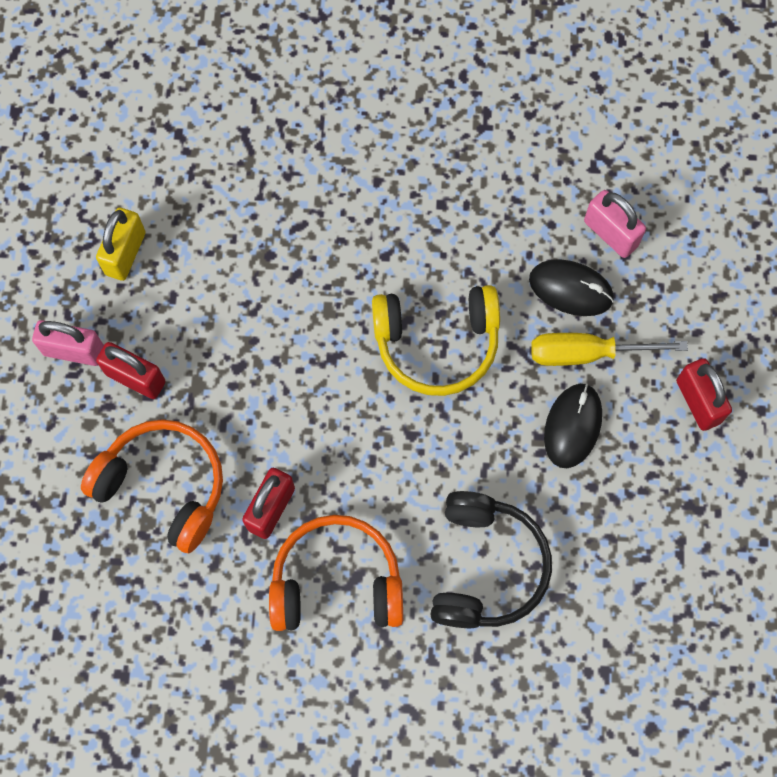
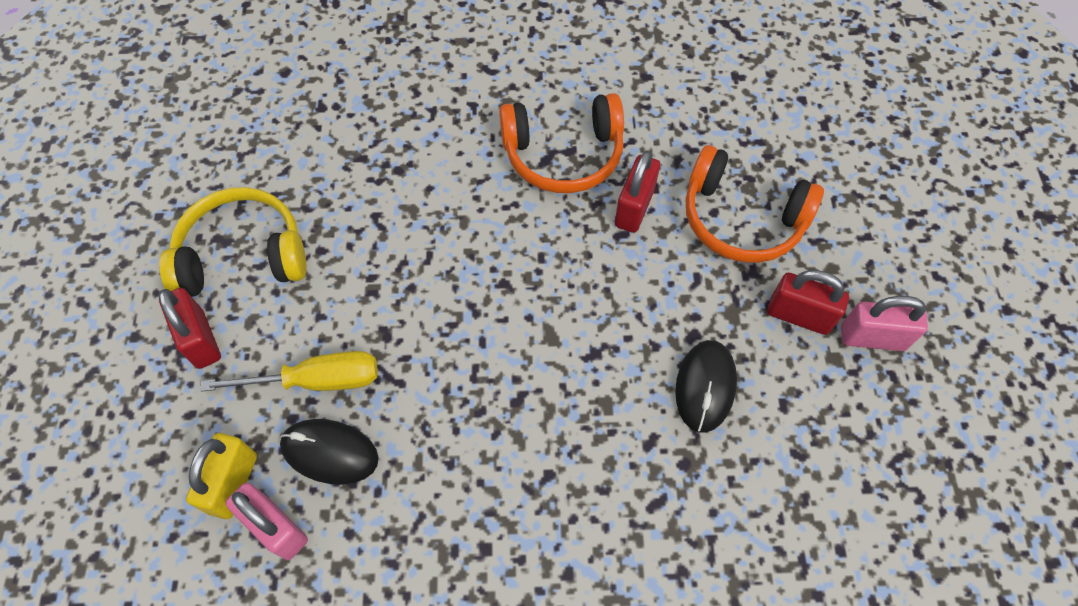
camera: 175 degrees right, 10 degrees down
(125, 253) = (852, 451): yellow padlock -> yellow padlock (233, 483)
(437, 343) = (482, 378): yellow headphones -> yellow headphones (242, 255)
(486, 566) = (426, 176): black headphones -> none
(572, 426) = (337, 304): black mouse -> black mouse (705, 387)

